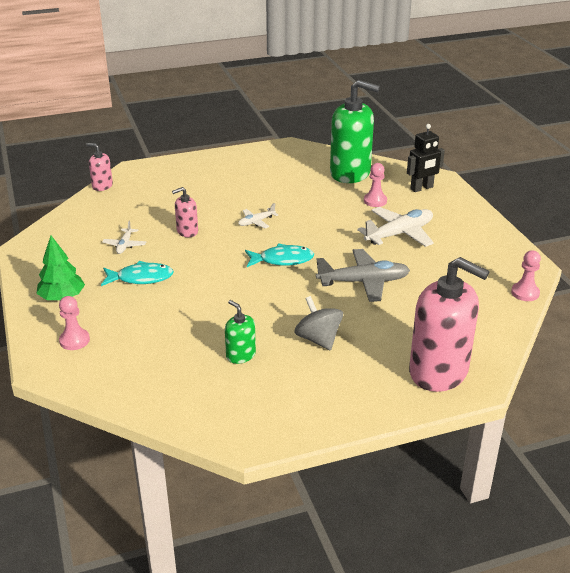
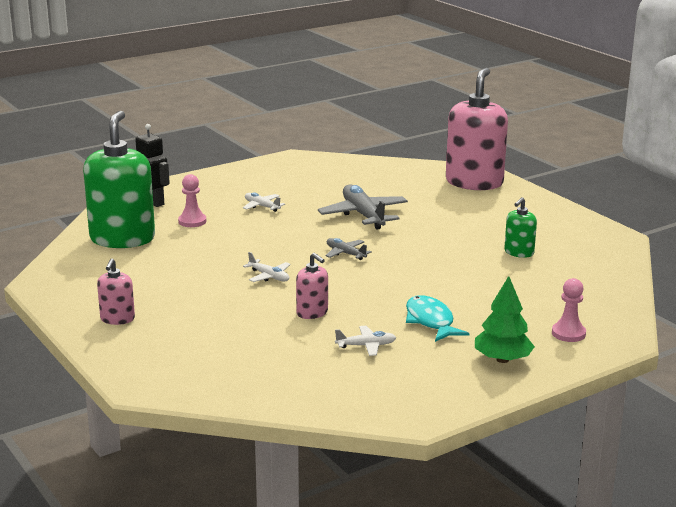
camera: 105 degrees left, 10 degrees down
(102, 186) = (209, 399): pink soap dispenser -> pink soap dispenser (117, 319)
(282, 260) = (345, 253): turquoise fish -> grey plane
(318, 339) = (468, 225): grey spinning top -> none
(399, 234) = (262, 206): white plane -> white plane, size x0.51
(525, 293) = (340, 159): pink pawn -> none

